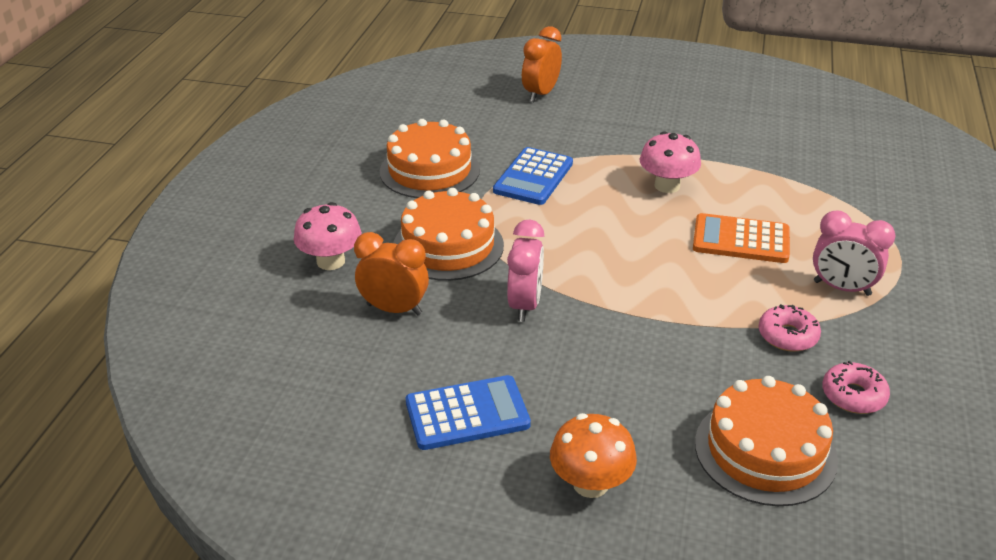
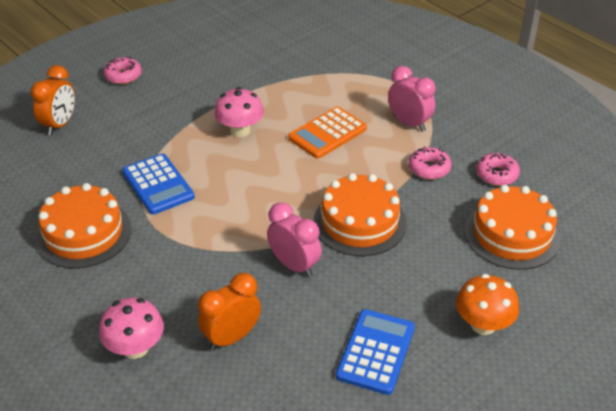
camera: 55 degrees left, 5 degrees up
(448, 246) = (189, 271): orange cake -> orange cake (359, 222)
(541, 94) = (60, 125): orange clock -> orange clock turned 135 degrees counterclockwise
(647, 90) = (123, 76): none -> pink donut
(842, 288) = (409, 123): pink clock -> pink clock turned 105 degrees counterclockwise

